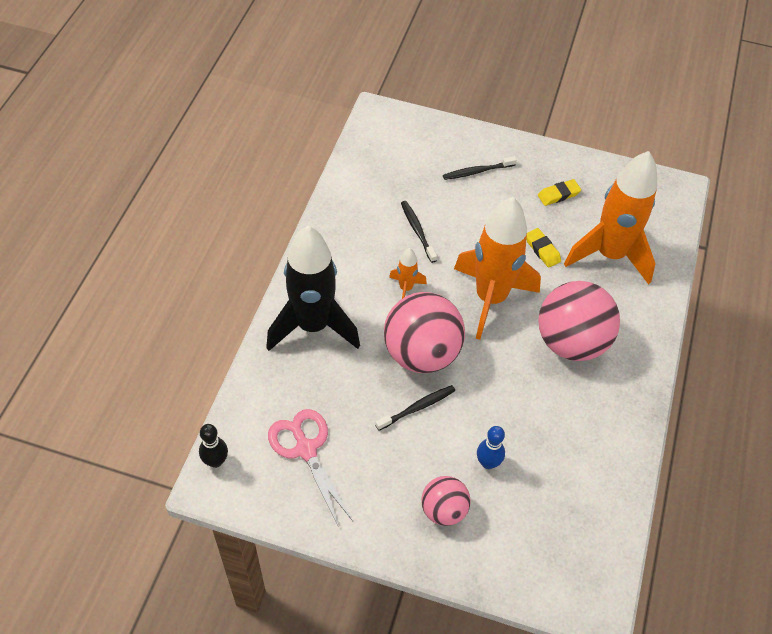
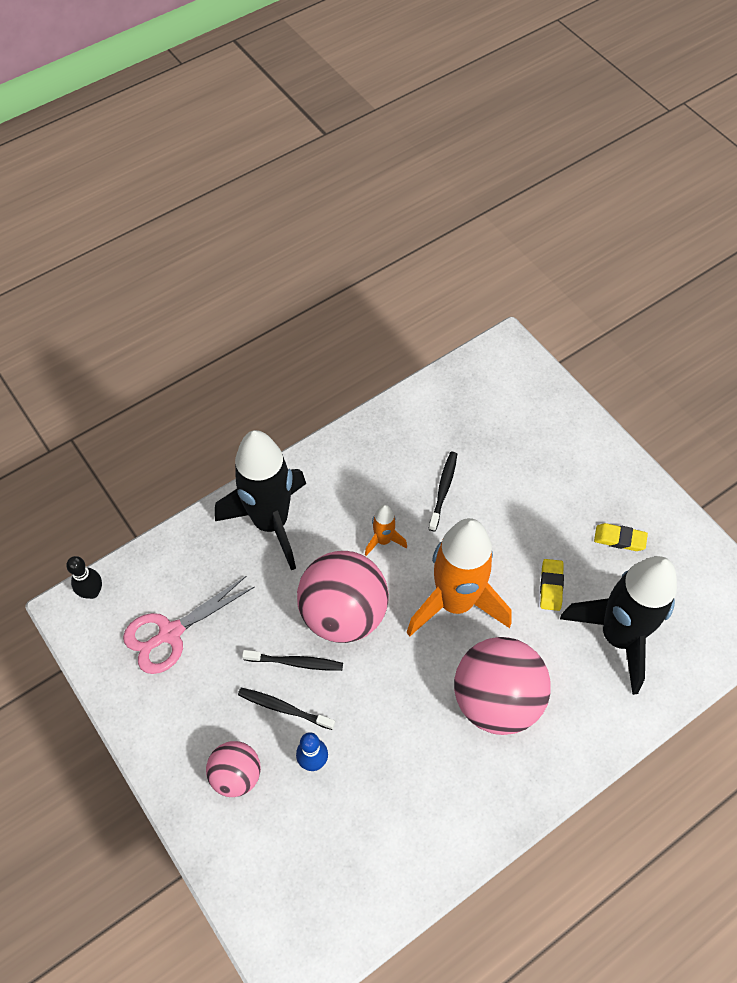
camera: 40 degrees right, 5 degrees up
(306, 449) = (170, 633): pink scissors -> pink scissors turned 135 degrees counterclockwise
(477, 171) = (555, 464): black toothbrush -> black toothbrush (284, 708)
(609, 255) = (618, 636): orange rocket -> black rocket

